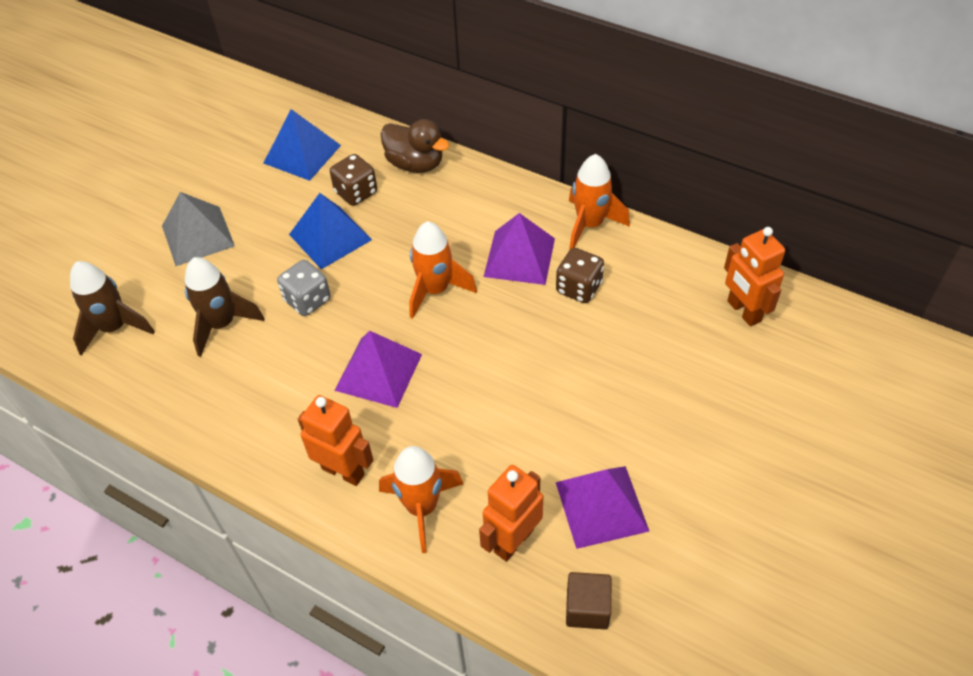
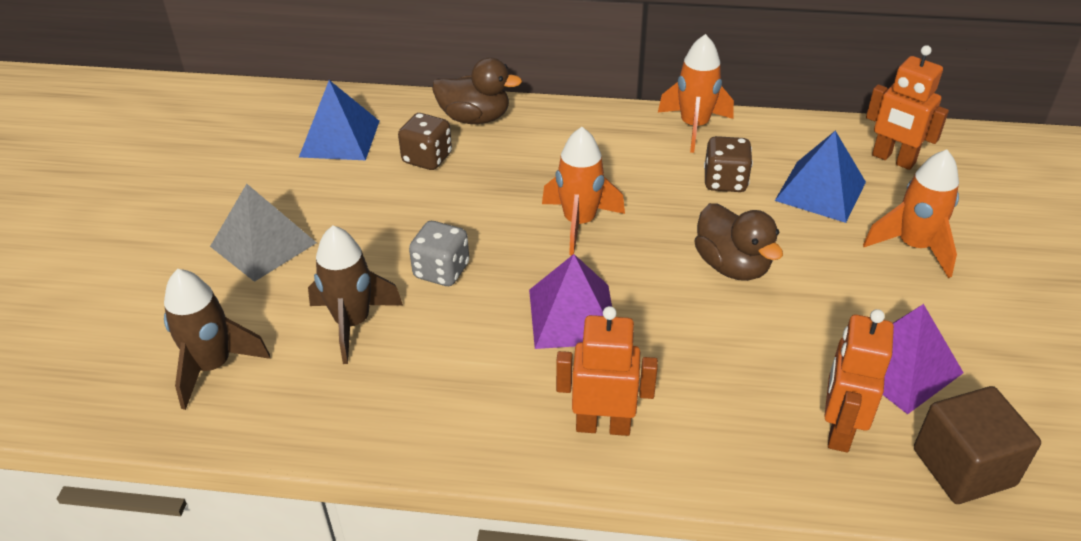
camera: 25 degrees left, 10 degrees down
(330, 237) = (425, 205): blue pyramid -> blue pyramid (820, 191)
(422, 507) = (718, 432): orange rocket -> orange rocket (913, 247)
(519, 257) = (645, 171): purple pyramid -> none
(530, 370) = (732, 266): none -> brown duck
(587, 608) = (963, 467): brown cube -> brown cube, size x1.50

